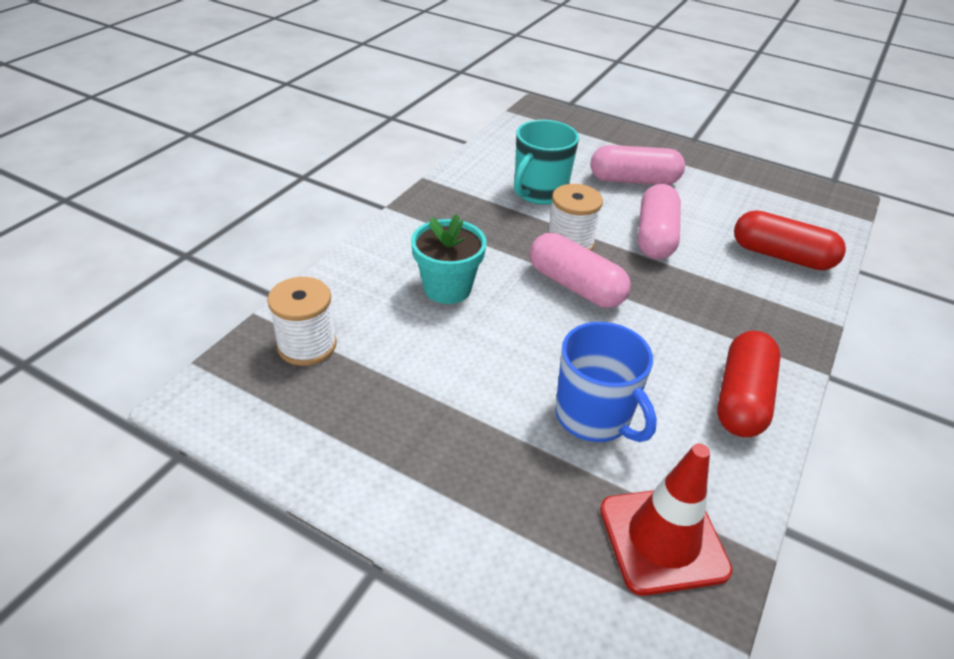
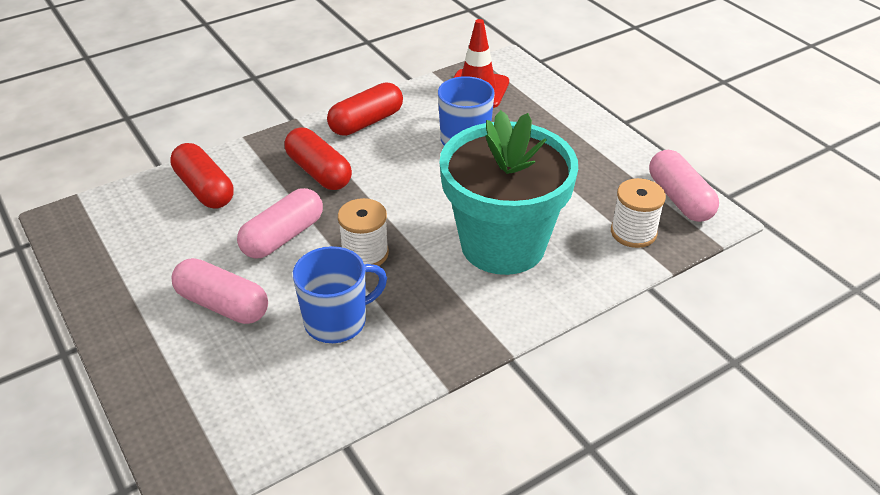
camera: 150 degrees left, 0 degrees up
(447, 288) = (503, 245): turquoise flower pot -> turquoise flower pot, size x2.02
(539, 192) = (337, 321): turquoise mug -> blue mug
(575, 286) = (398, 216): pink capsule -> pink capsule (679, 199)
(706, 308) = (319, 172): none -> red capsule

